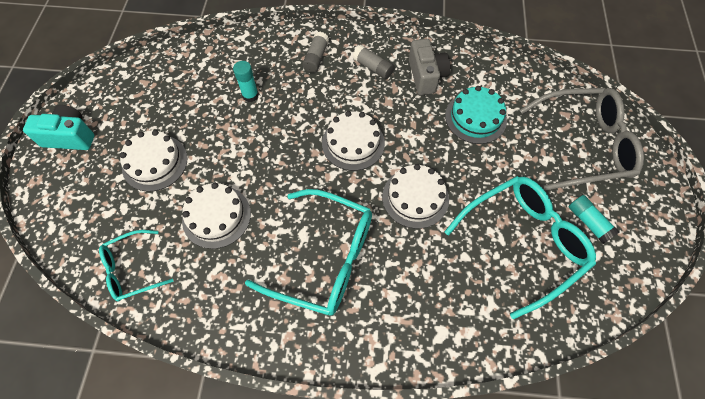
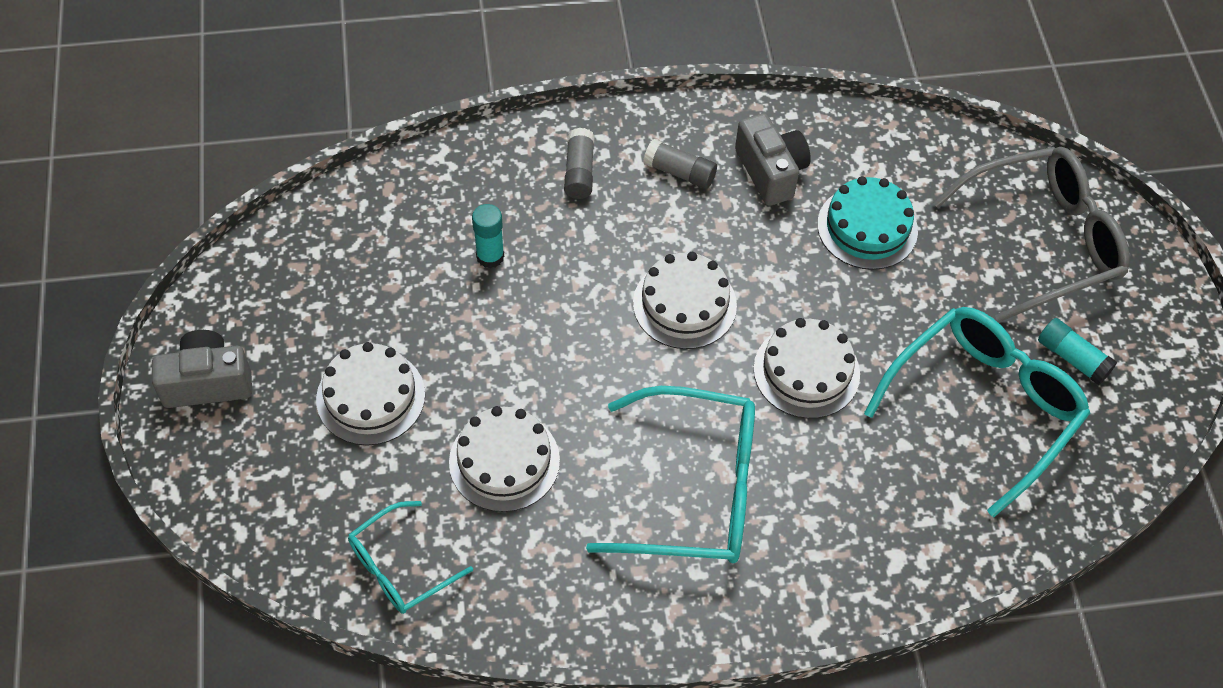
camera: 15 degrees left, 5 degrees down
(70, 137) = (208, 382): turquoise camera -> grey camera

